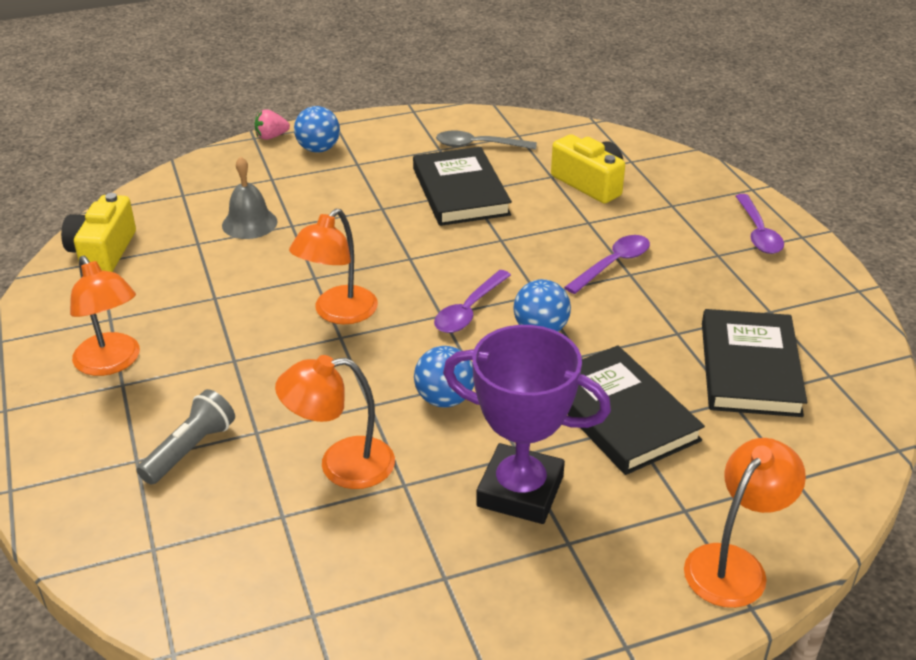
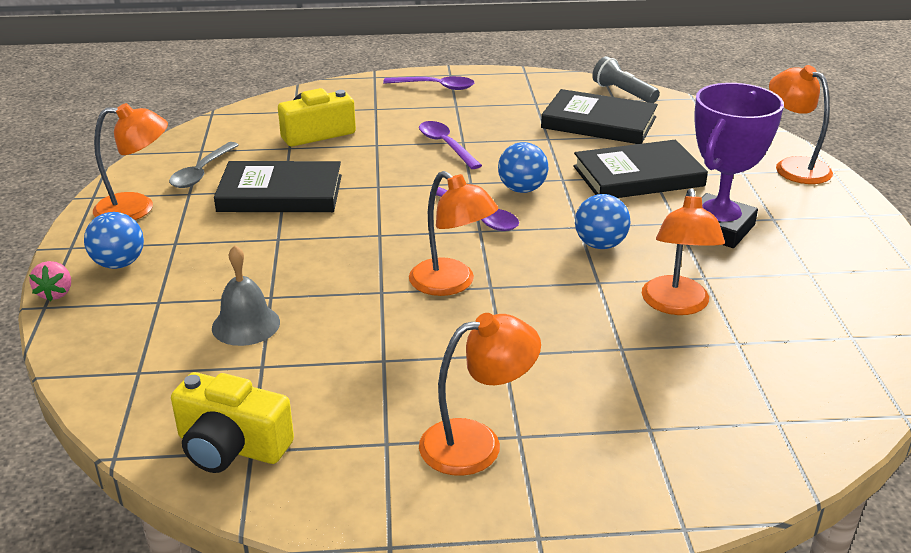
camera: 75 degrees left, 5 degrees down
(190, 449) = (639, 391): grey flashlight -> grey flashlight (623, 93)
(404, 133) = (137, 208): none -> orange lamp

